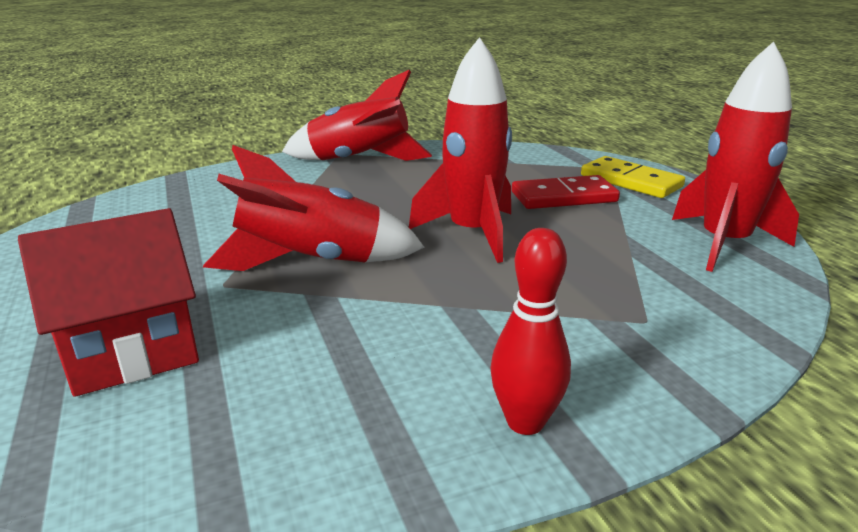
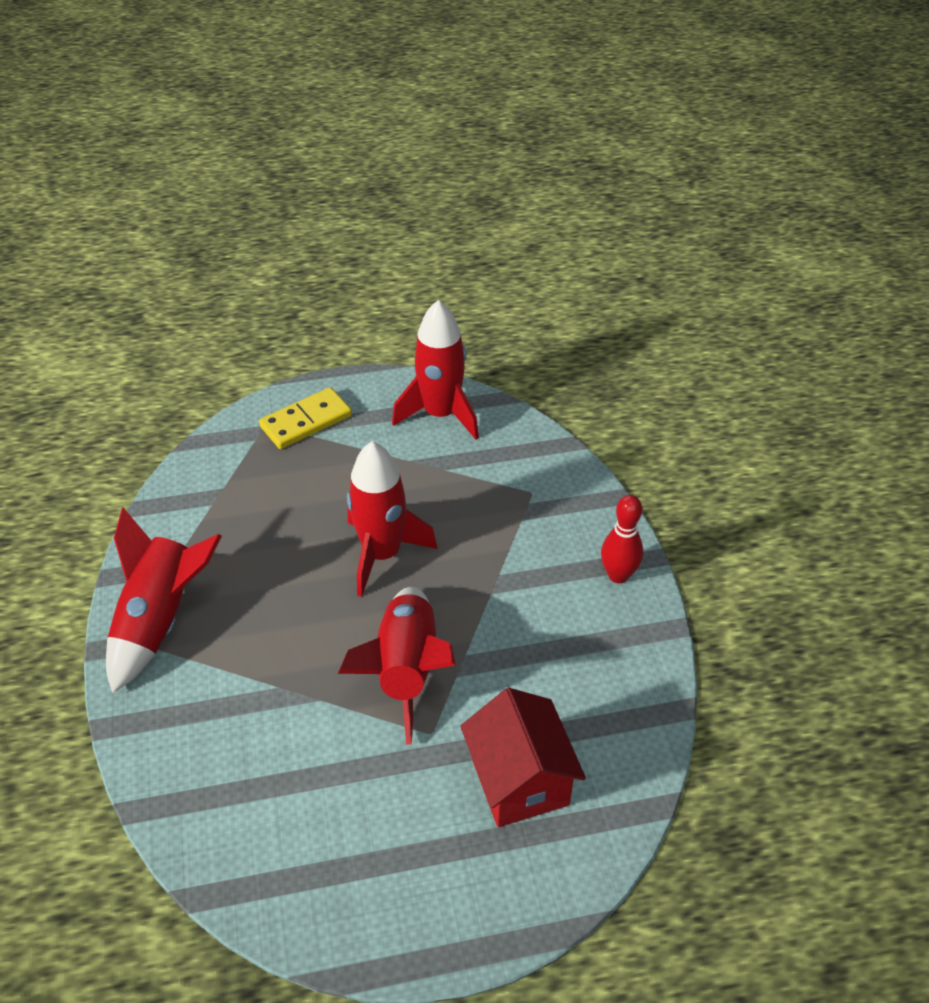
camera: 80 degrees left, 20 degrees up
(564, 197) = (326, 476): red domino -> none

